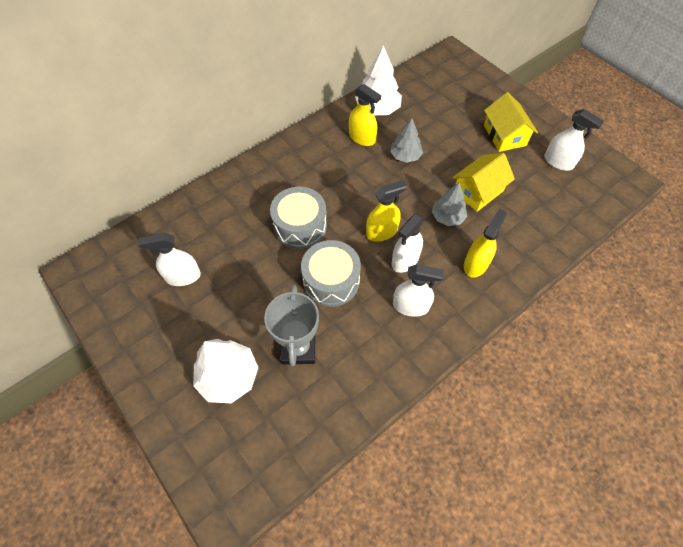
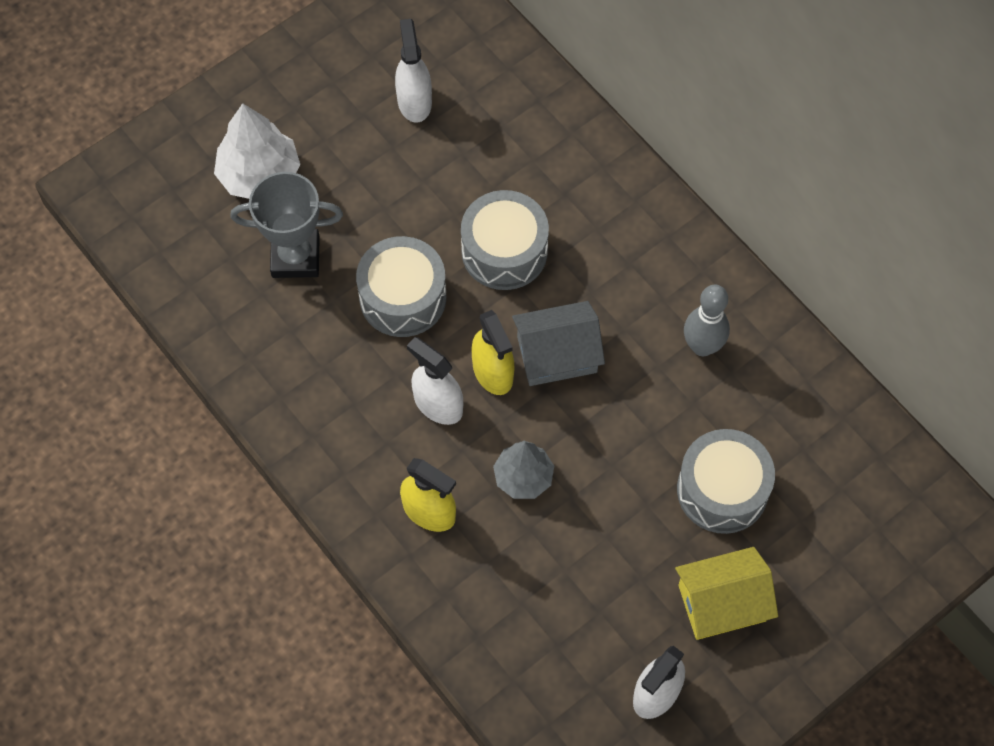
camera: 90 degrees right, 5 degrees up
(362, 138) = (702, 346): yellow spray bottle -> grey bowling pin
(369, 201) = (557, 354): none -> grey house
(378, 109) = (779, 375): white tree -> none
(405, 156) = (660, 417): grey tree -> none
(411, 306) = (356, 407): white spray bottle -> none
(443, 133) = (722, 490): none -> grey drum
(478, 191) = (581, 535): yellow house -> none

